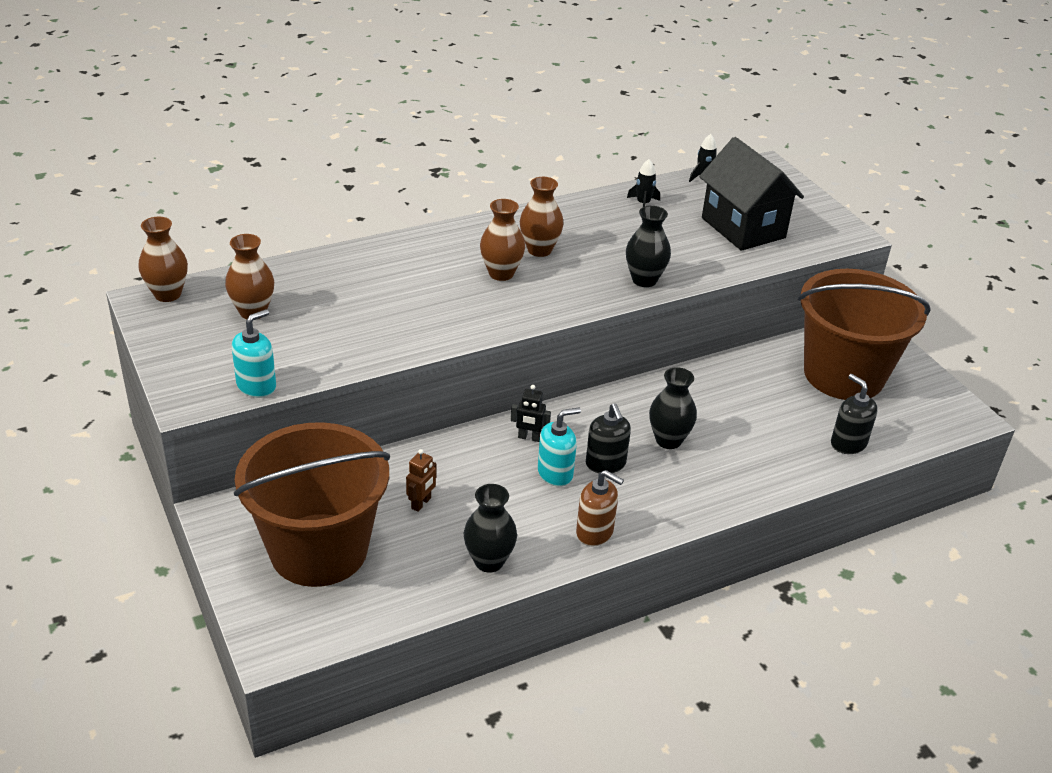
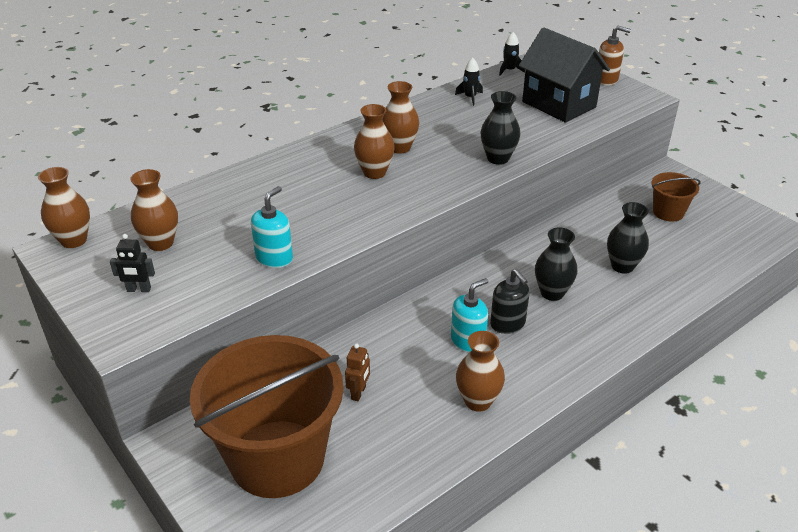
camera: 10 degrees left, 0 degrees up
(256, 386) = (185, 312): turquoise soap dispenser -> turquoise soap dispenser (274, 258)
(489, 561) = (439, 436): black vase -> black vase (622, 266)
(529, 437) = (433, 313): black robot -> black robot (139, 289)
(542, 535) = (478, 401): none -> brown vase
(595, 532) = (523, 389): brown soap dispenser -> brown soap dispenser (606, 80)
(843, 375) = (668, 212): brown bucket -> brown bucket, size x0.45
(848, 443) = (698, 268): black soap dispenser -> none

